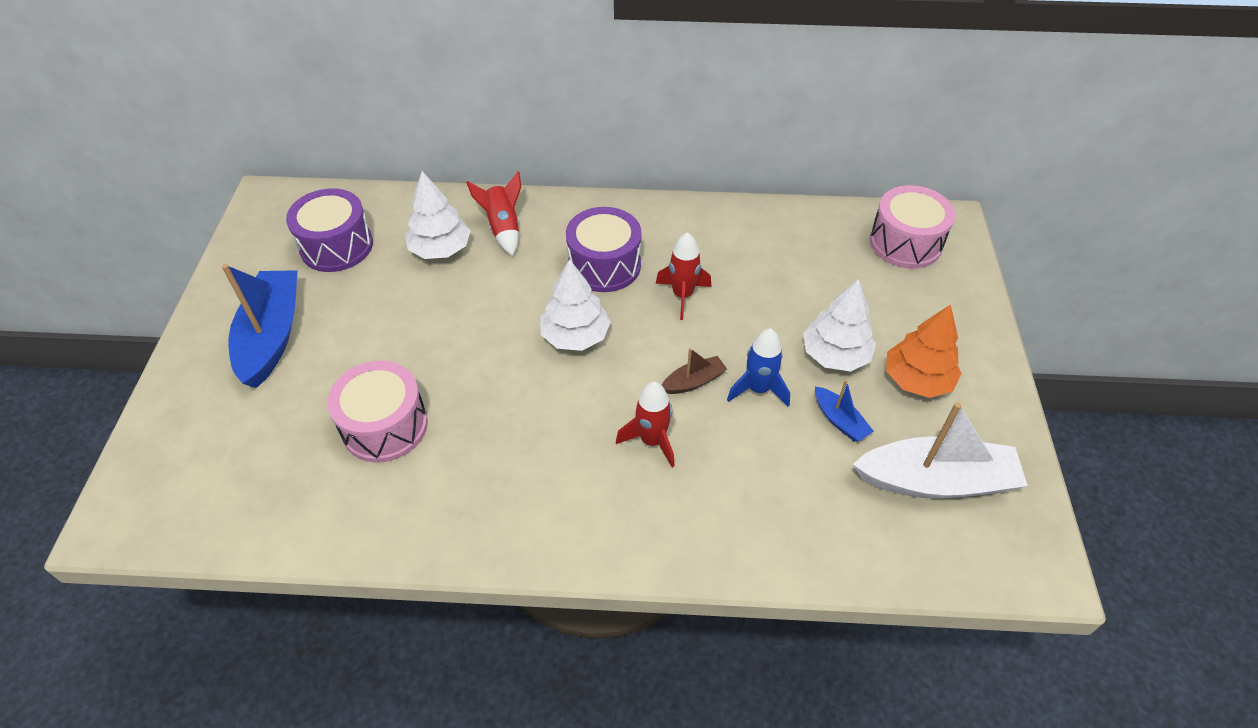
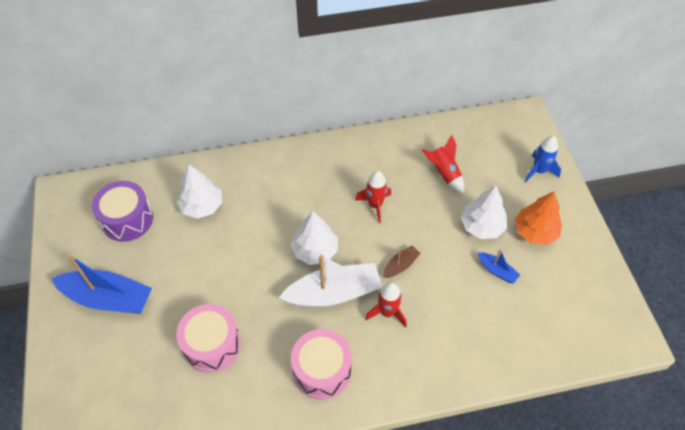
camera: 15 degrees left, 5 degrees up
(271, 336) = (108, 298): blue boat -> blue boat turned 120 degrees clockwise
(503, 228) = (239, 180): red rocket -> red rocket (444, 173)
(604, 265) = (317, 194): purple drum -> none
(758, 389) = (442, 261): blue rocket -> blue rocket (538, 171)
(905, 243) = (503, 136): pink drum -> pink drum (322, 370)
(935, 481) = (562, 297): white boat -> white boat (334, 293)

